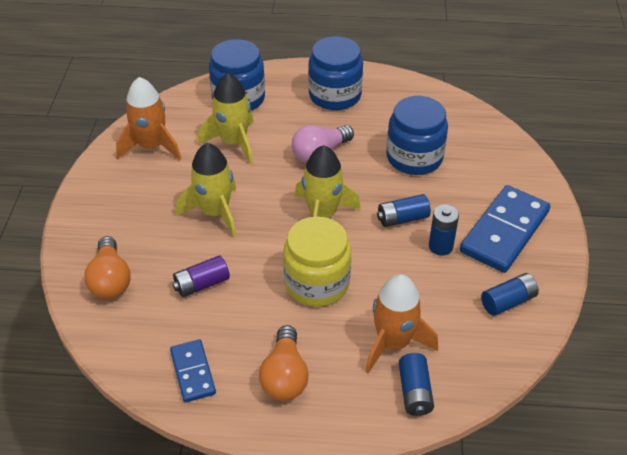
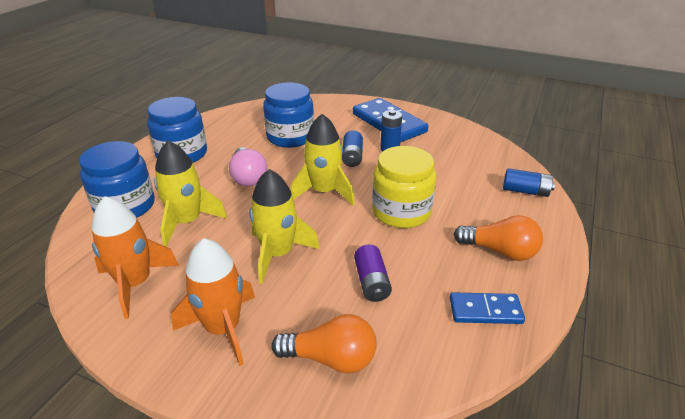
camera: 70 degrees left, 10 degrees down
(393, 343) = (477, 189): orange rocket -> orange rocket (223, 328)
(508, 302) = (452, 137): blue battery -> none

